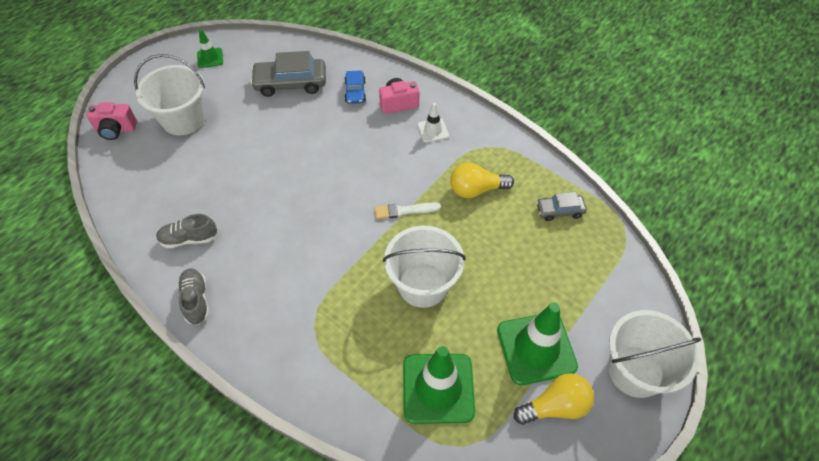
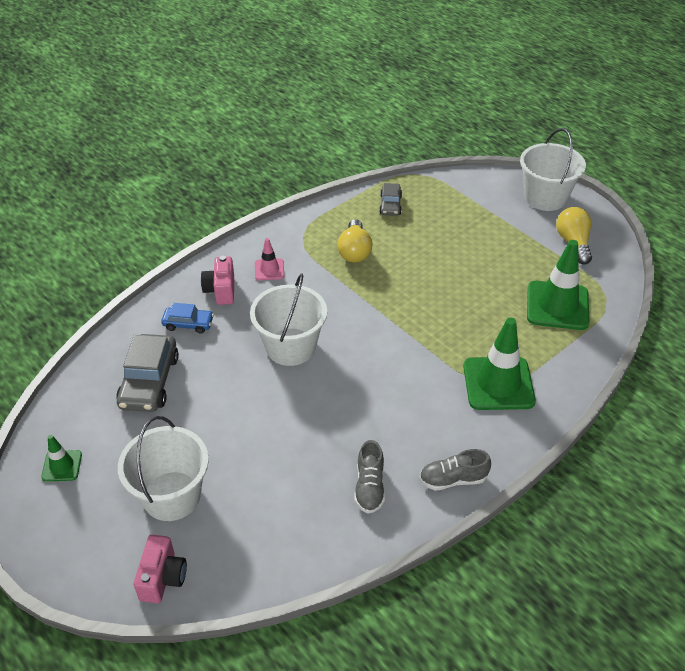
camera: 80 degrees left, 10 degrees down
(404, 211) = (369, 303): white brush -> none
(423, 285) = (455, 301): white bucket -> white bucket (290, 347)
(433, 130) = (269, 270): white traffic cone -> pink traffic cone
(536, 348) = (523, 244): green traffic cone -> green traffic cone (498, 383)

